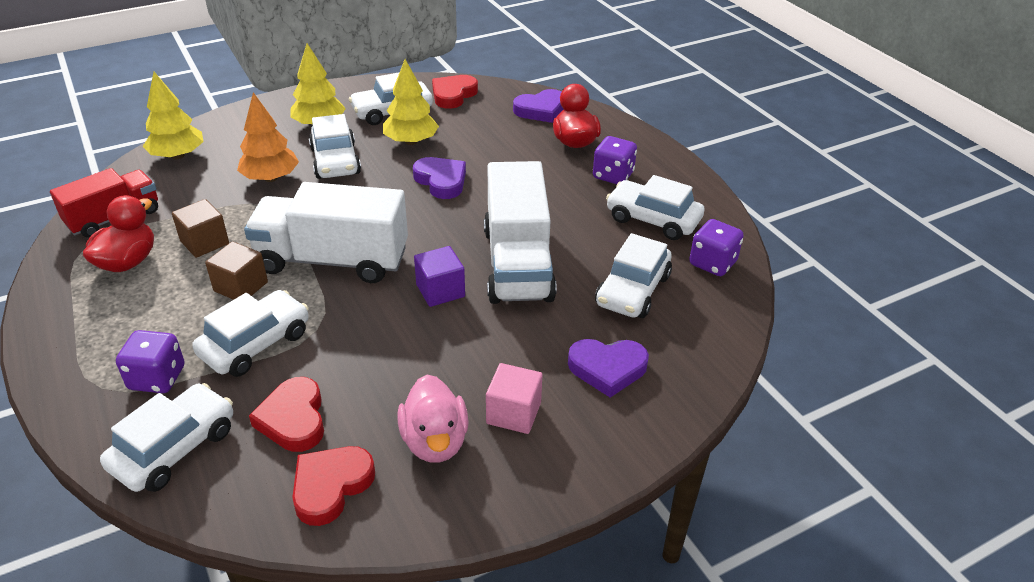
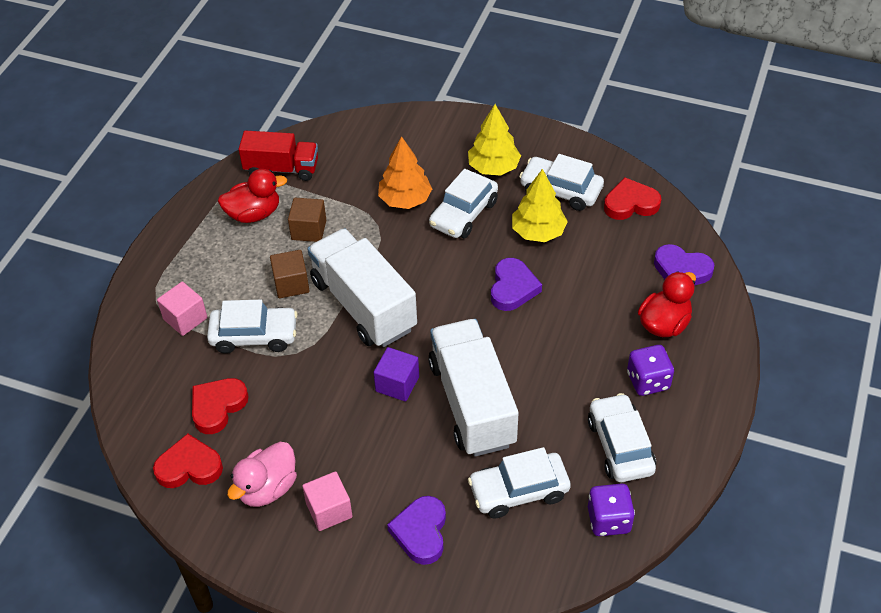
camera: 50 degrees right, 10 degrees up
(157, 378) = (185, 318): purple dice -> pink cube
(174, 448) = (148, 374): white car -> none
(178, 156) = (371, 135): yellow tree -> none
(517, 263) = (472, 403): white truck -> white truck turned 120 degrees clockwise
(607, 369) = (421, 532): purple heart -> purple heart turned 45 degrees clockwise

